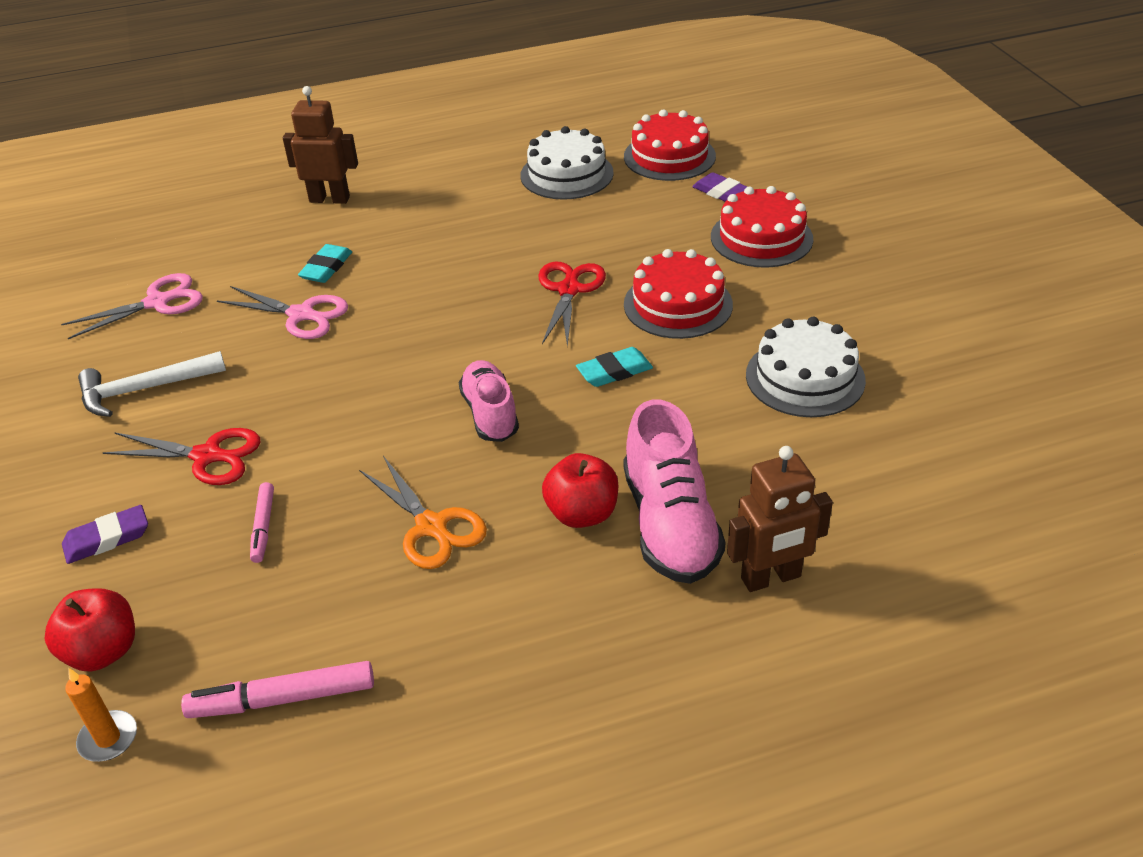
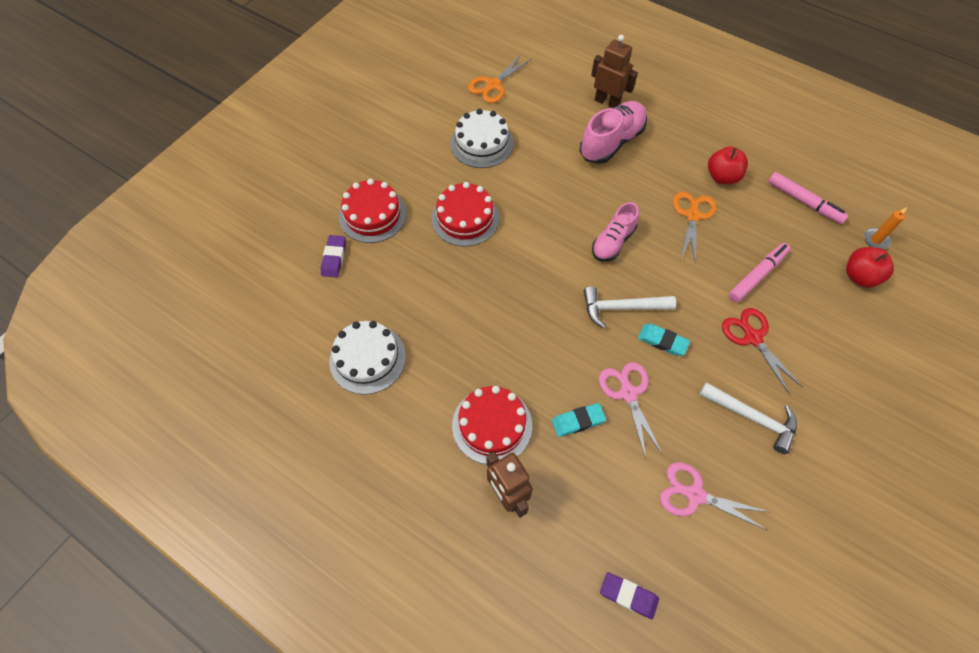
camera: 130 degrees left, 20 degrees up
(107, 539) = (828, 331): purple eraser -> purple eraser (628, 595)
(263, 527) = (757, 275): pink marker -> pink marker, size x1.63
(395, 366) = (621, 308): none -> white hammer
(569, 290) = (492, 273): red scissors -> none
(582, 513) = (634, 171): red apple -> red apple (722, 177)
(614, 371) = (540, 213): turquoise eraser -> turquoise eraser (662, 341)
(669, 156) = (304, 312): red cake -> red cake (492, 425)
(937, 451) = (493, 85): none -> orange scissors

